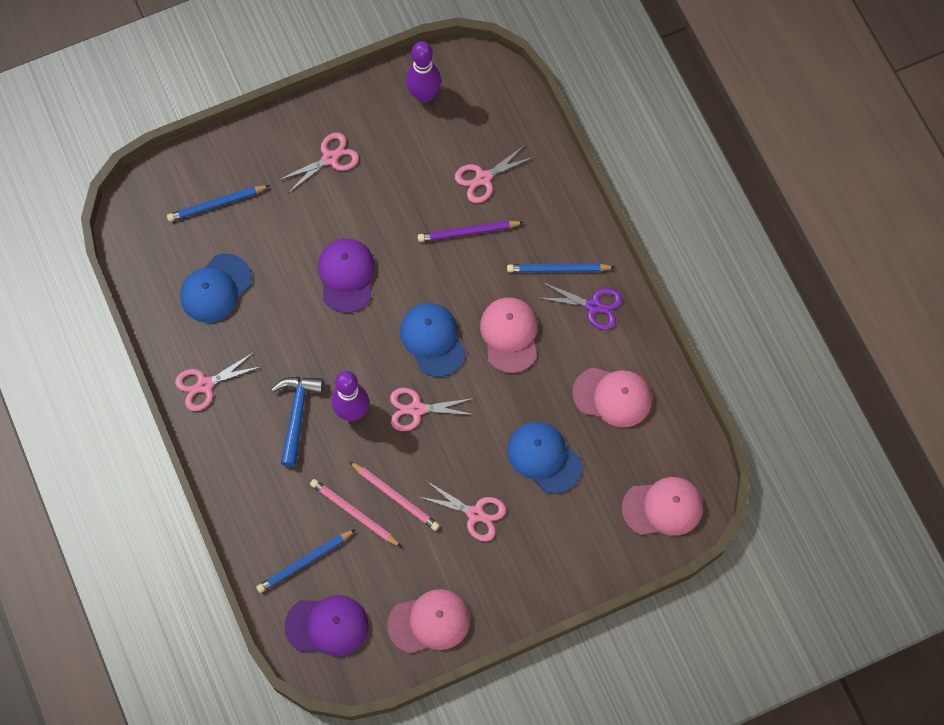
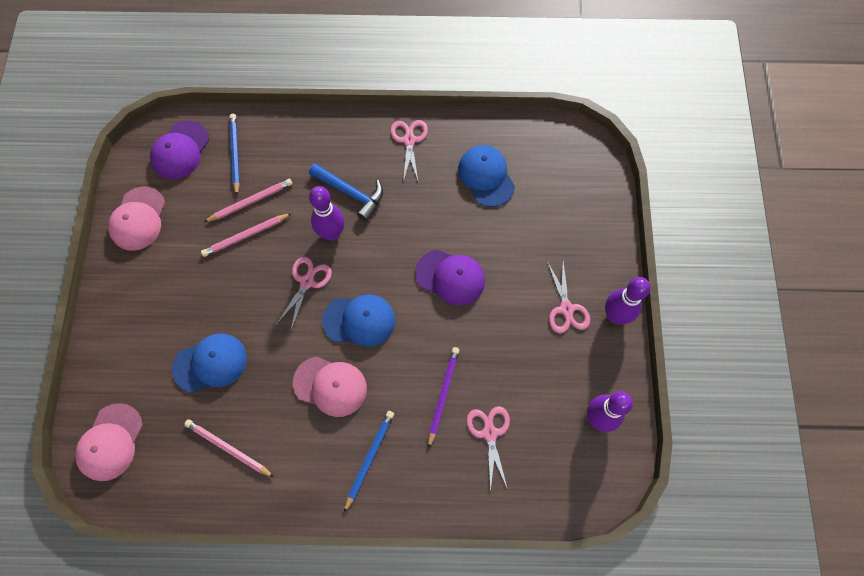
camera: 115 degrees right, 0 degrees up
(216, 204) = (561, 204): blue pencil -> none
(316, 114) = (615, 315): none -> purple bowling pin
(475, 514) = (197, 288): pink scissors -> none
(593, 306) = (319, 474): purple scissors -> none
(612, 397) = (228, 448): pink cap -> pink pencil

